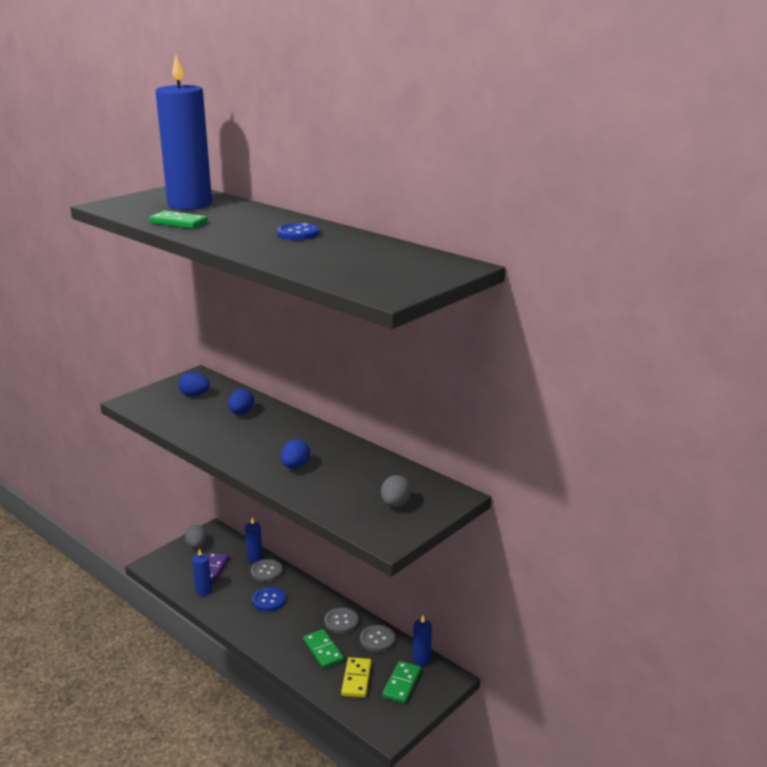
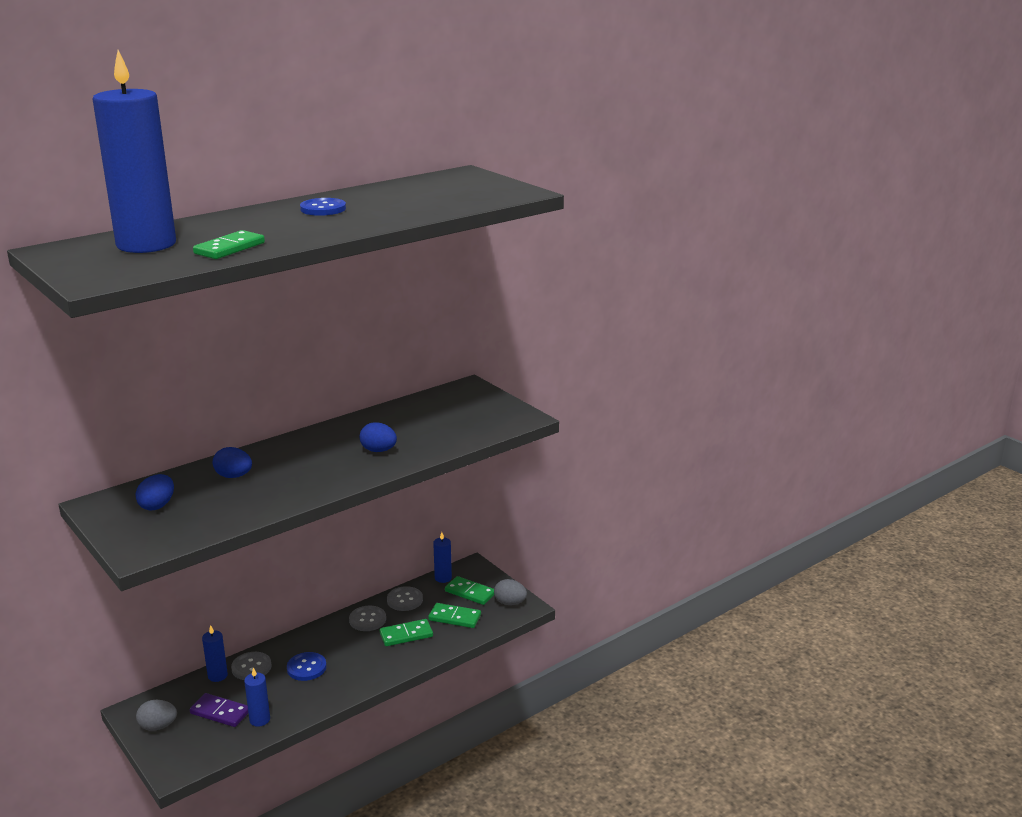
camera: 80 degrees left, 0 degrees up
(356, 679) = (454, 617): yellow domino -> green domino
(395, 504) = (471, 410): grey egg -> grey egg (510, 603)

